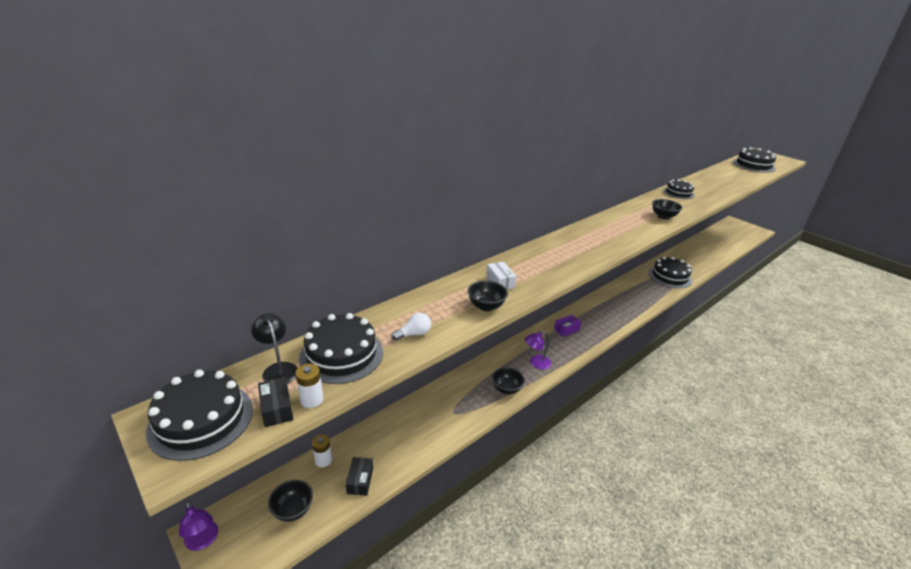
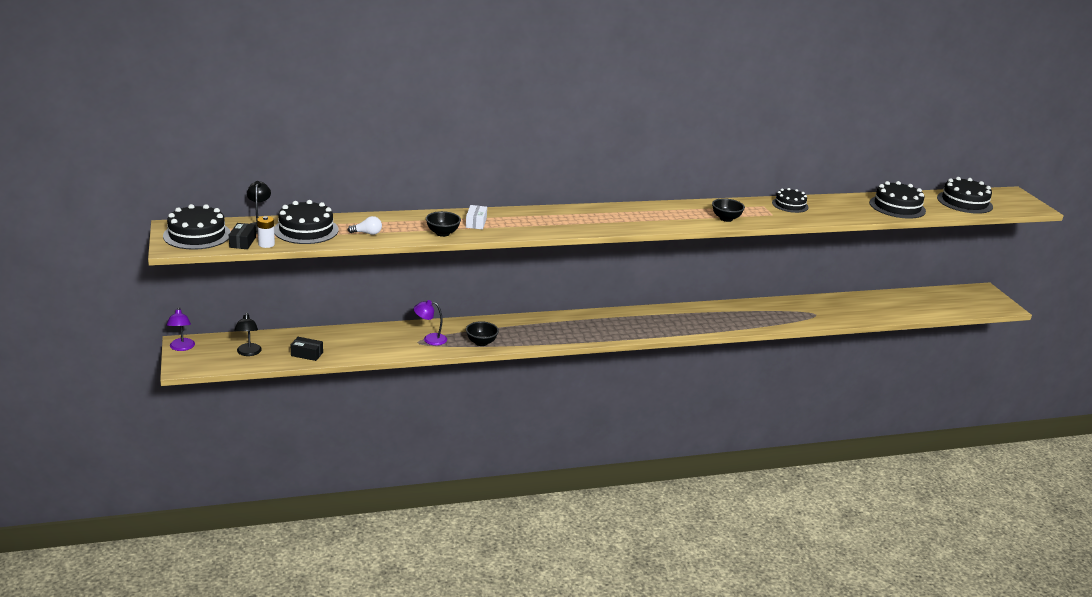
camera: 25 degrees right, 5 degrees down
(293, 510) = (248, 353): black bowl -> black lamp
(323, 460) = (289, 336): white battery -> none
(360, 480) = (307, 354): black box -> black box turned 75 degrees clockwise
(536, 363) = (531, 335): purple lamp -> purple lamp (430, 339)
(566, 329) = (595, 322): purple box -> none
(670, 276) = (788, 315): black cake -> black cake (897, 207)

